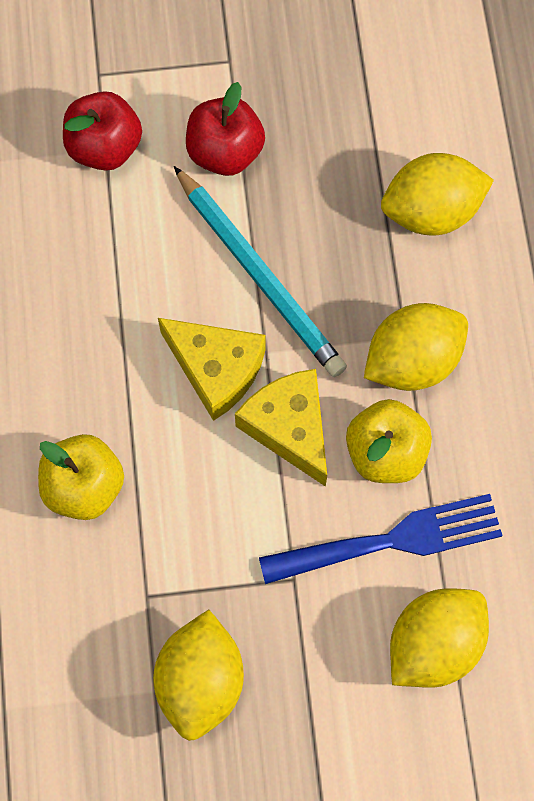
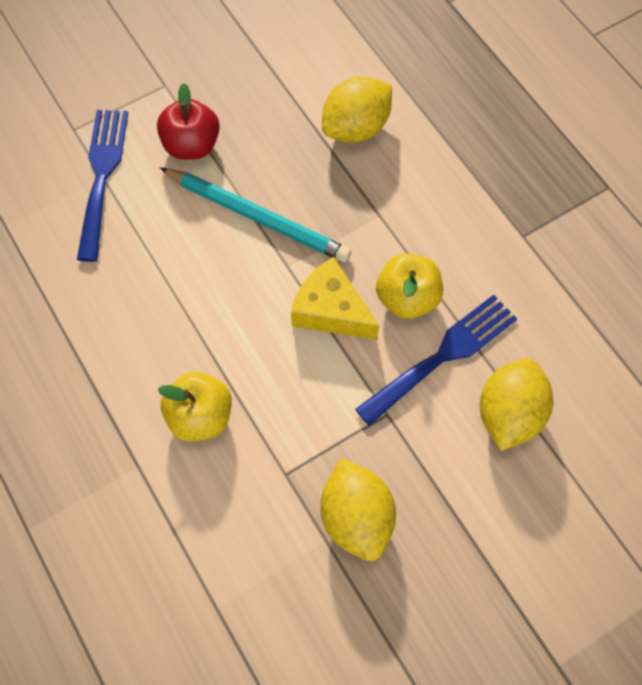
camera: 25 degrees left, 5 degrees down
(105, 147) = (102, 176): red apple -> blue fork
(216, 369) = (258, 293): yellow cheese -> none
(412, 360) = (394, 229): yellow lemon -> none

